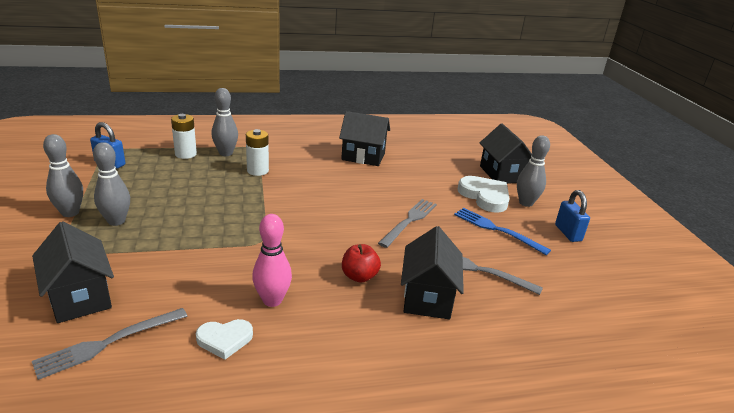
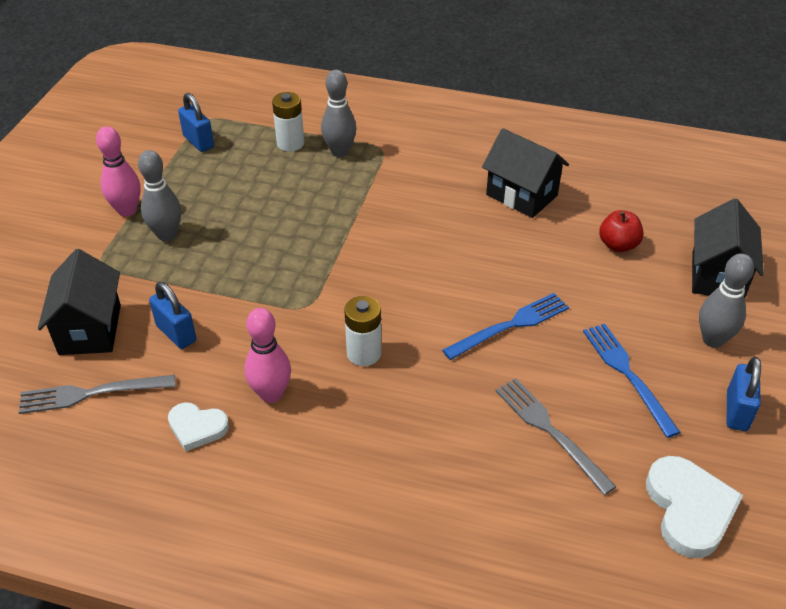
camera: 30 degrees right, 15 degrees up
(70, 213) = (127, 210): grey bowling pin -> pink bowling pin
(164, 281) = (176, 333): none -> blue padlock
(257, 171) = (363, 191): white battery -> white battery (364, 353)
(359, 276) = (388, 392): red apple -> red apple (618, 245)
(409, 221) = (511, 325): grey fork -> blue fork
(427, 297) = (452, 449): black house -> none
(485, 196) = (655, 311): white heart -> white heart (689, 509)

